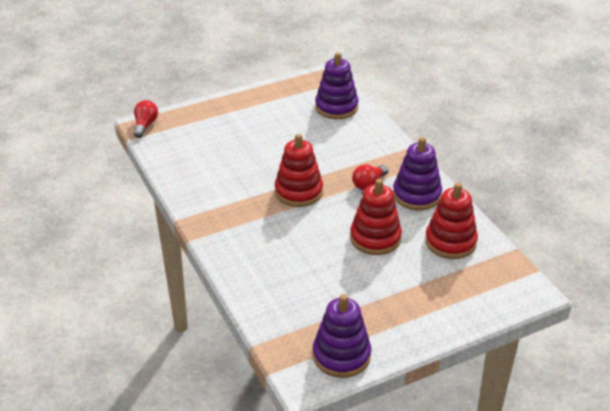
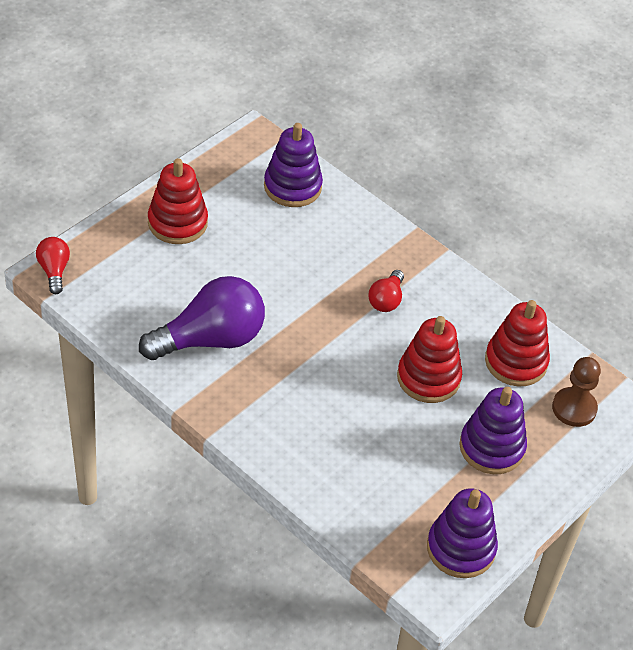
camera: 25 degrees left, 10 degrees up
(227, 183) = (210, 339): none -> purple light bulb
(298, 192) = (306, 331): red stacking toy -> red stacking toy (177, 223)
(417, 195) = (449, 303): purple stacking toy -> purple stacking toy (491, 447)
(483, 282) = (574, 408): none -> brown pawn

